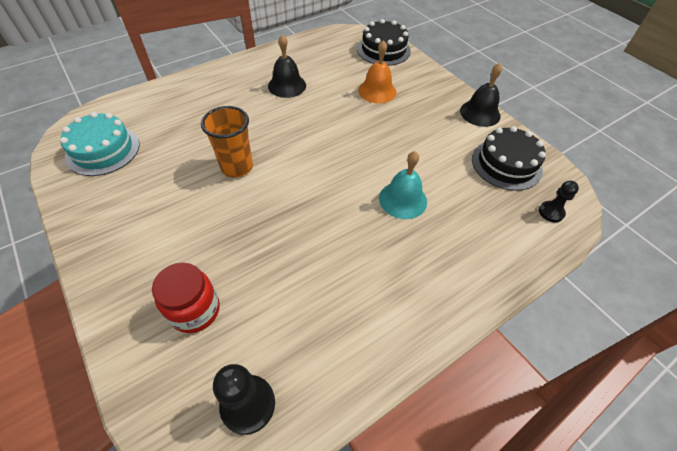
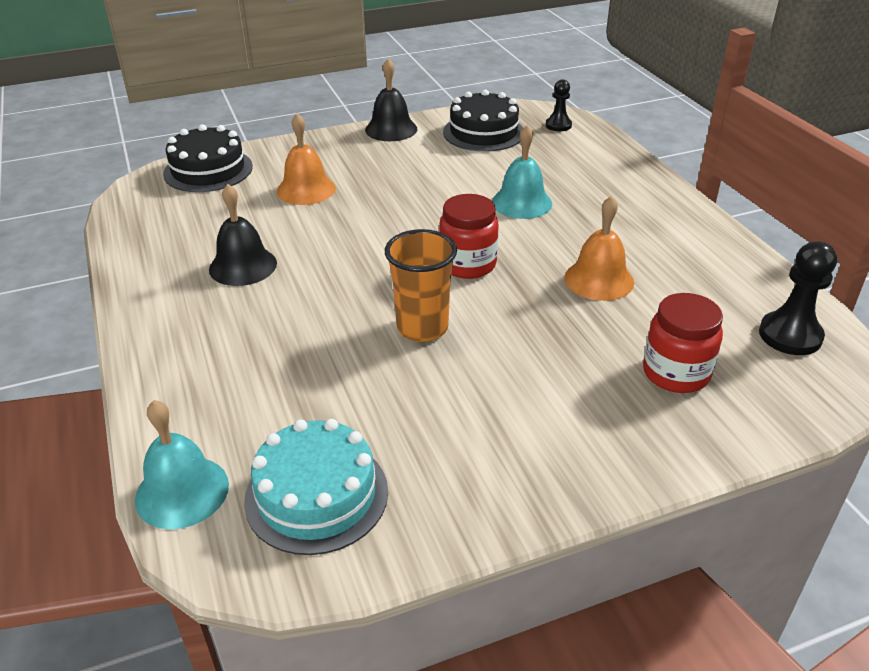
camera: 75 degrees left, 15 degrees down
(112, 108) = (182, 491): none -> turquoise bell
(306, 256) = (599, 279): none -> orange bell
(309, 179) = (468, 264): none -> red jar

